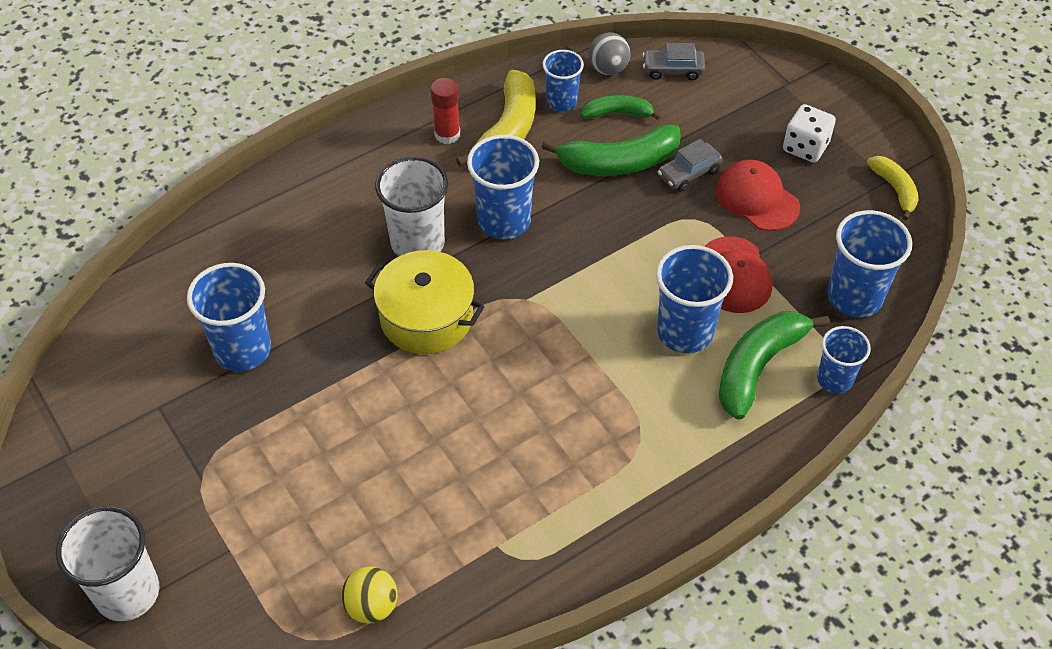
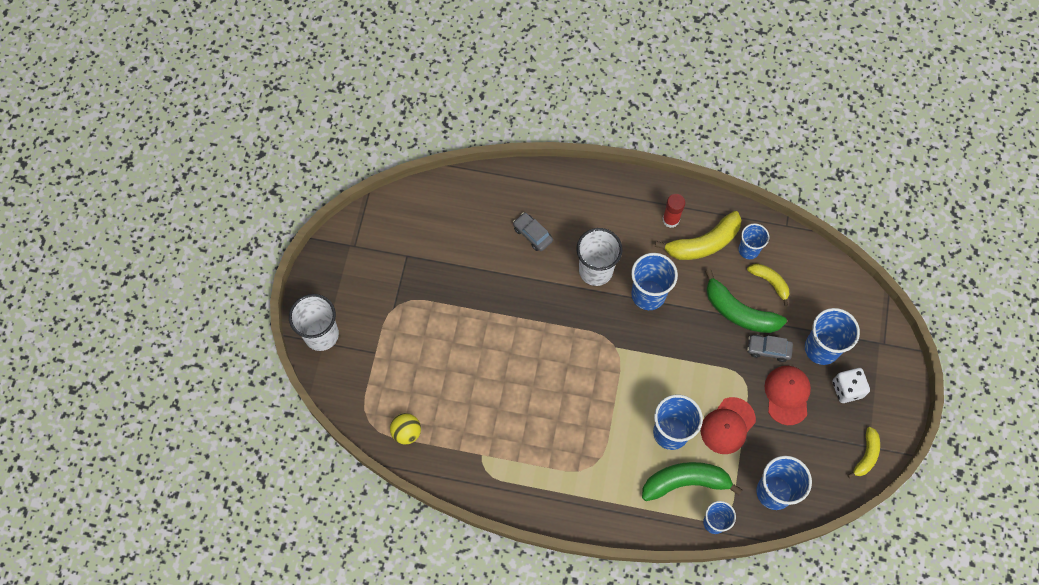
camera: 45 degrees right, 15 degrees up
(243, 350) = (466, 258): blue cup -> blue cup (821, 348)
(426, 317) = (560, 315): yellow pot -> none
(608, 69) = (794, 250): grey ball -> none
(617, 113) = (770, 282): green banana -> yellow banana
(672, 70) = (828, 281): grey car -> grey car (532, 234)

